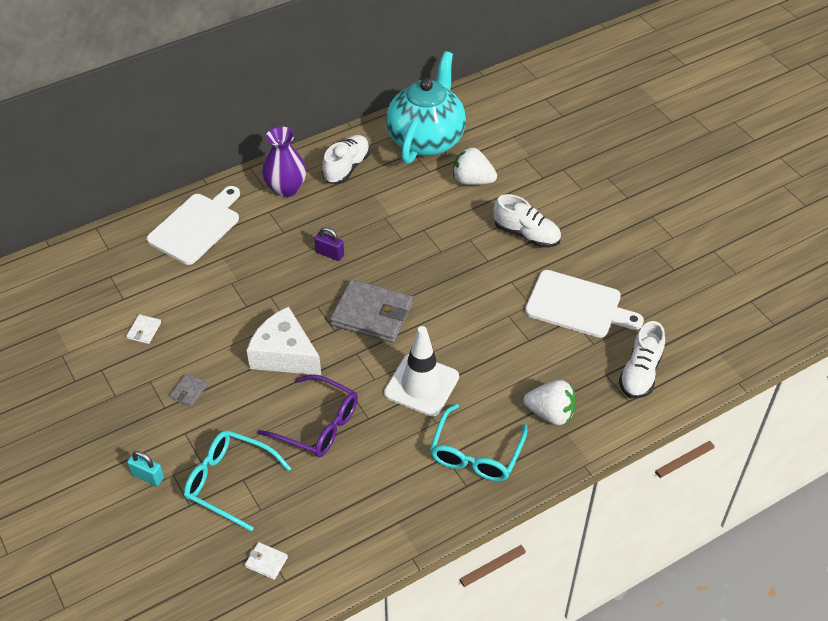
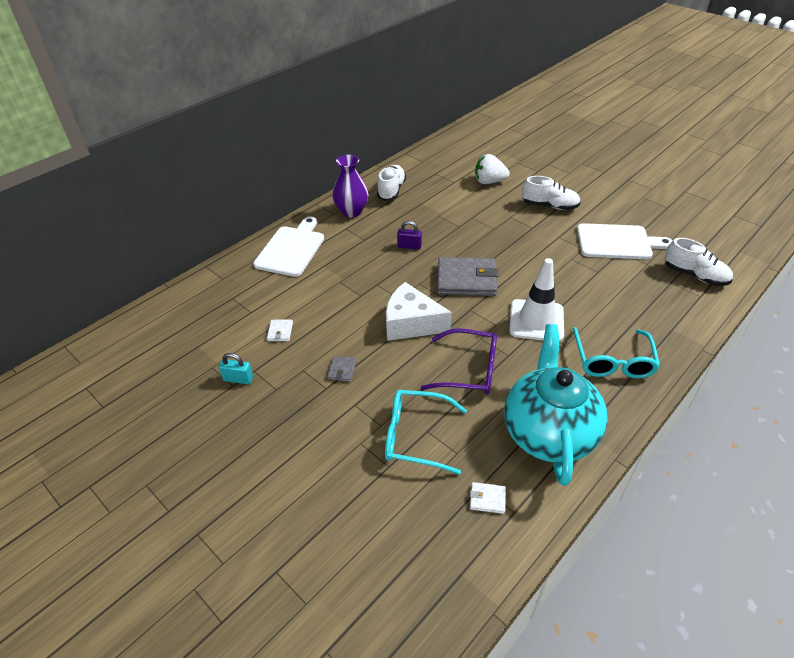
camera: 15 degrees left, 5 degrees down
(148, 476) = (337, 450): turquoise padlock -> turquoise padlock (238, 379)
(426, 139) = (440, 164): turquoise teapot -> turquoise teapot (548, 432)
(550, 413) = (650, 318): white strawberry -> none
(640, 373) = (694, 275): white shoe -> white shoe turned 60 degrees counterclockwise

